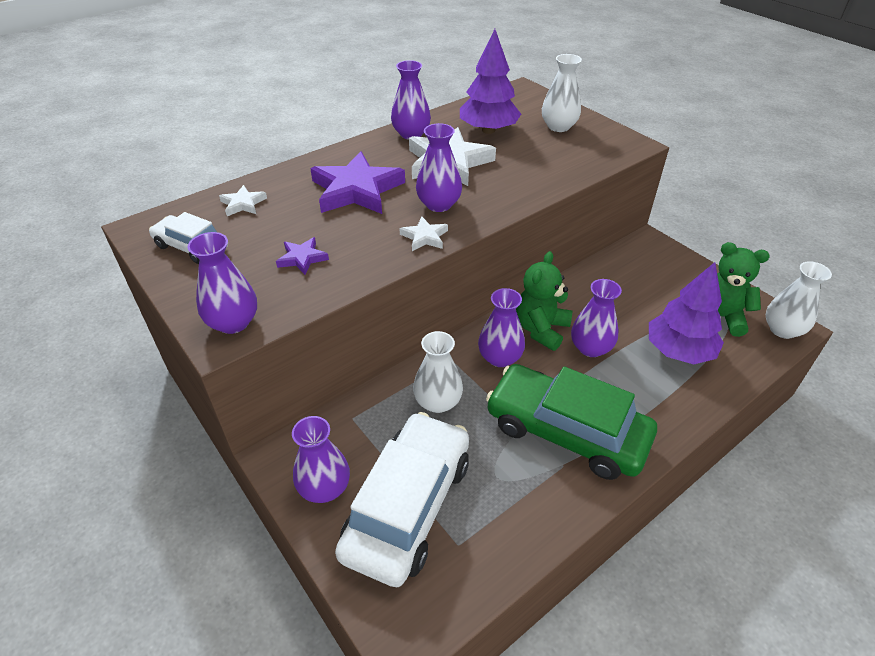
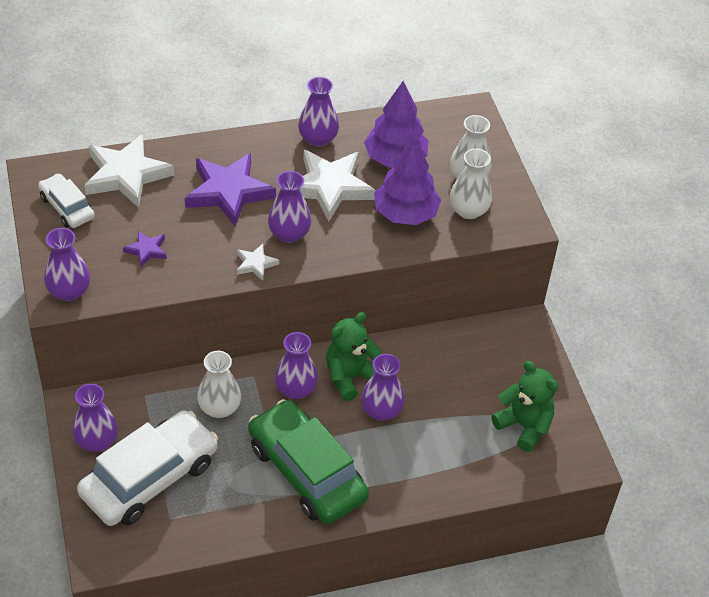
camera: 20 degrees right, 5 degrees up
(243, 204) = (126, 175): white star -> white star, size x2.13
(678, 351) = (458, 443): purple tree -> purple tree (405, 213)
(782, 330) = (574, 461): white vase -> white vase (468, 210)

